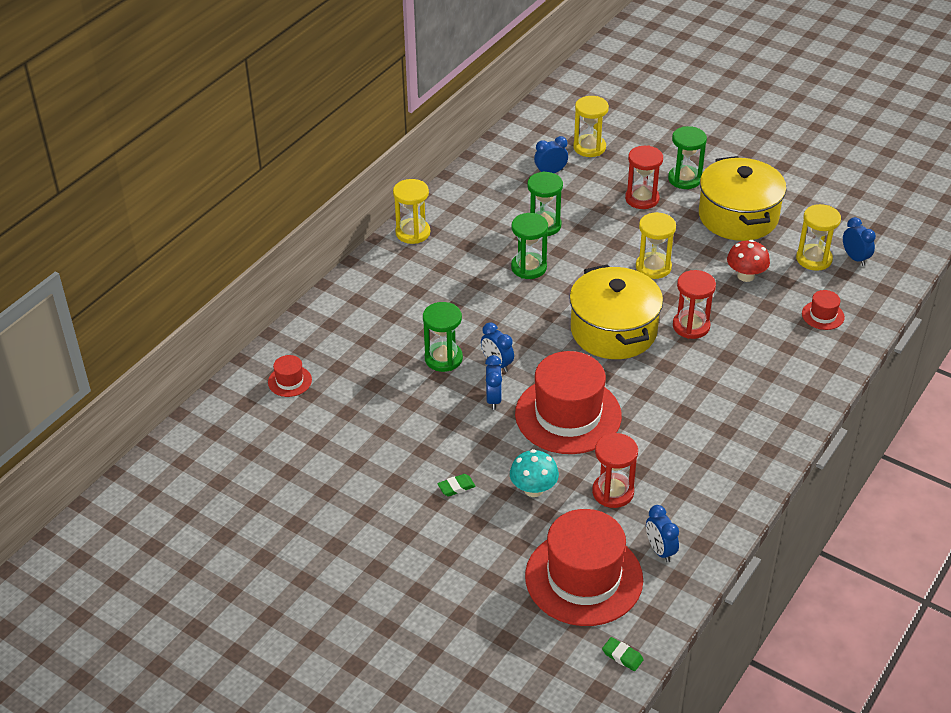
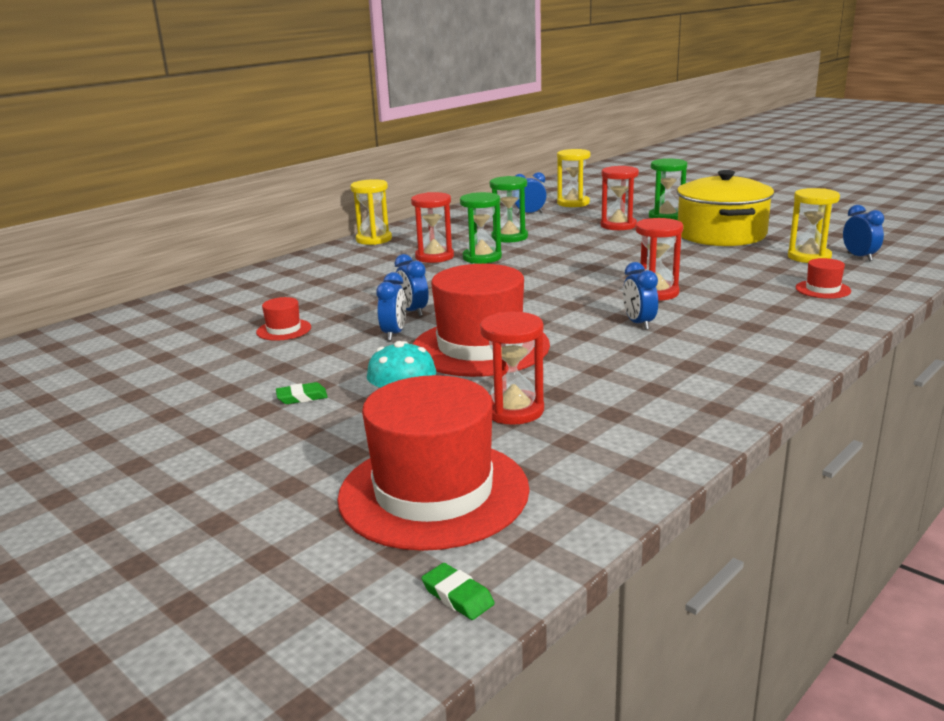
camera: 10 degrees right, 20 degrees down
(289, 381) = (171, 316): red hat -> red hat (284, 330)
(443, 358) = (354, 306): green hourglass -> none
(484, 267) = (434, 257): none -> red hourglass
(613, 331) = (561, 294): yellow pot -> none
(653, 267) = (620, 259): yellow hourglass -> none
(660, 550) = (566, 470): blue clock -> blue clock (639, 323)
(746, 276) = (727, 265): red mushroom -> none

